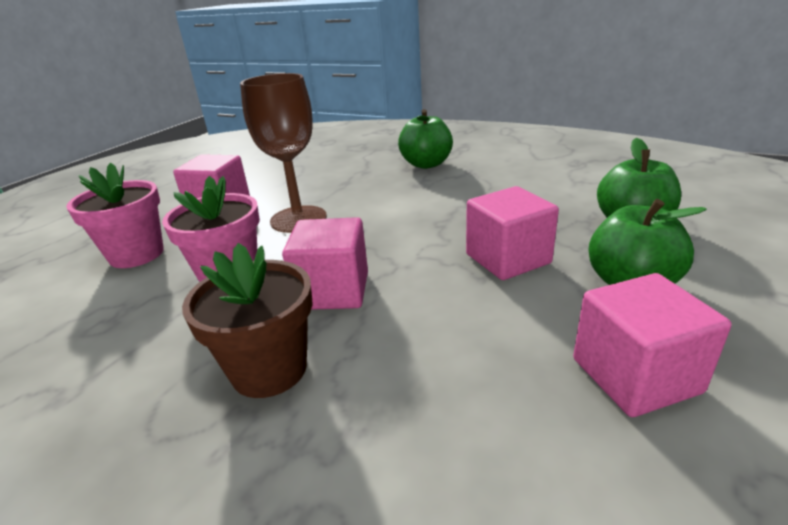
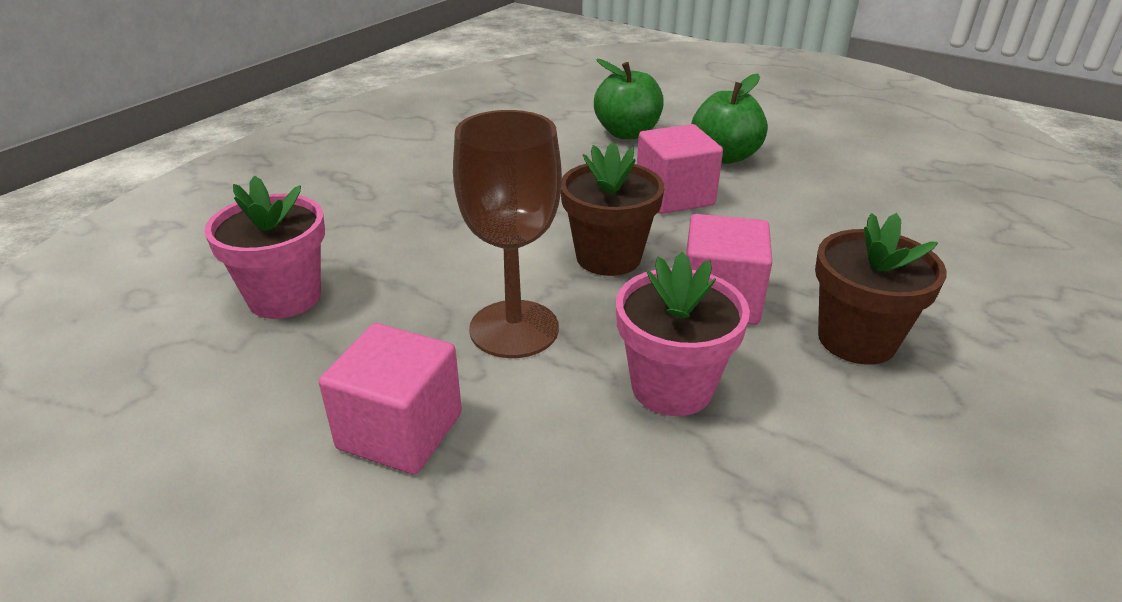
camera: 85 degrees left, 5 degrees up
(136, 254) = (571, 522): pink flower pot -> pink flower pot (285, 297)
(388, 239) = (608, 257): none -> brown flower pot
(426, 164) = (379, 209): green apple -> none
(635, 375) = (834, 181): pink cube -> none

